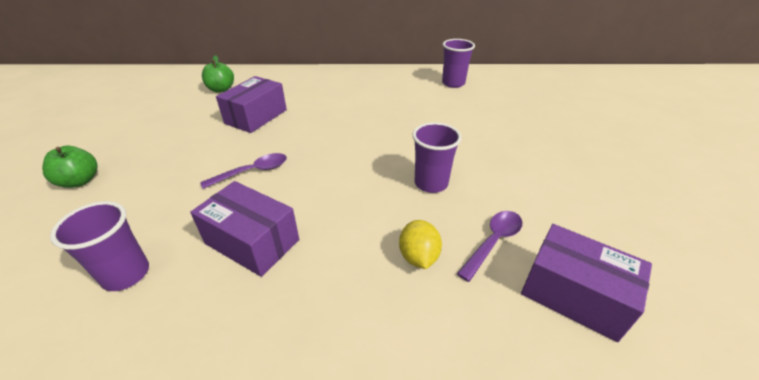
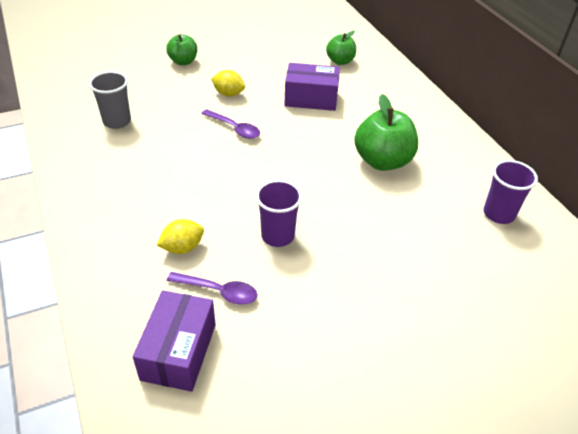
camera: 65 degrees right, 5 degrees up
(126, 274) = (117, 121): purple cup -> grey cup
(189, 162) = (229, 94): none -> yellow lemon
(252, 242) = (162, 159): purple box -> none
(370, 107) = (382, 161): none -> green apple

